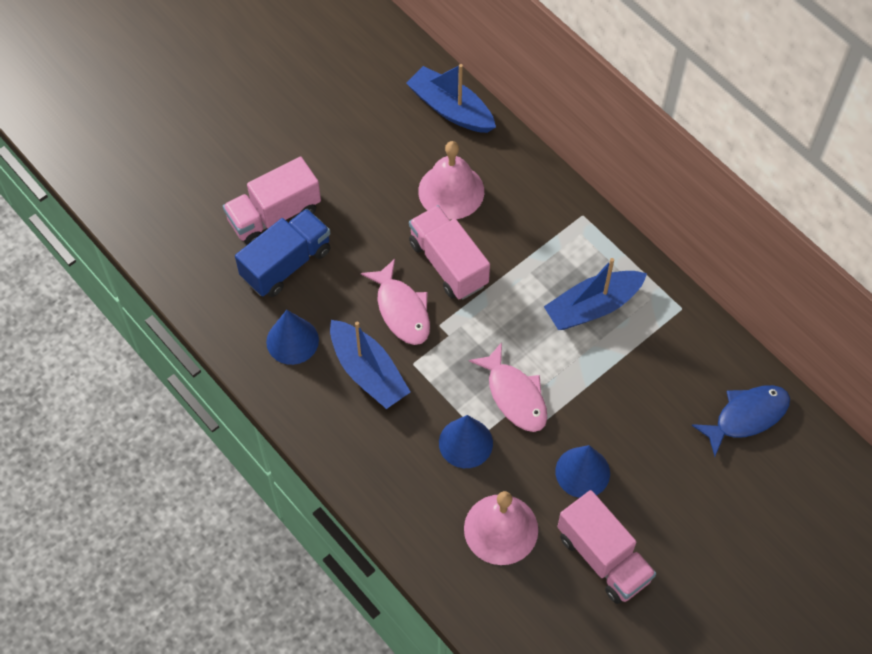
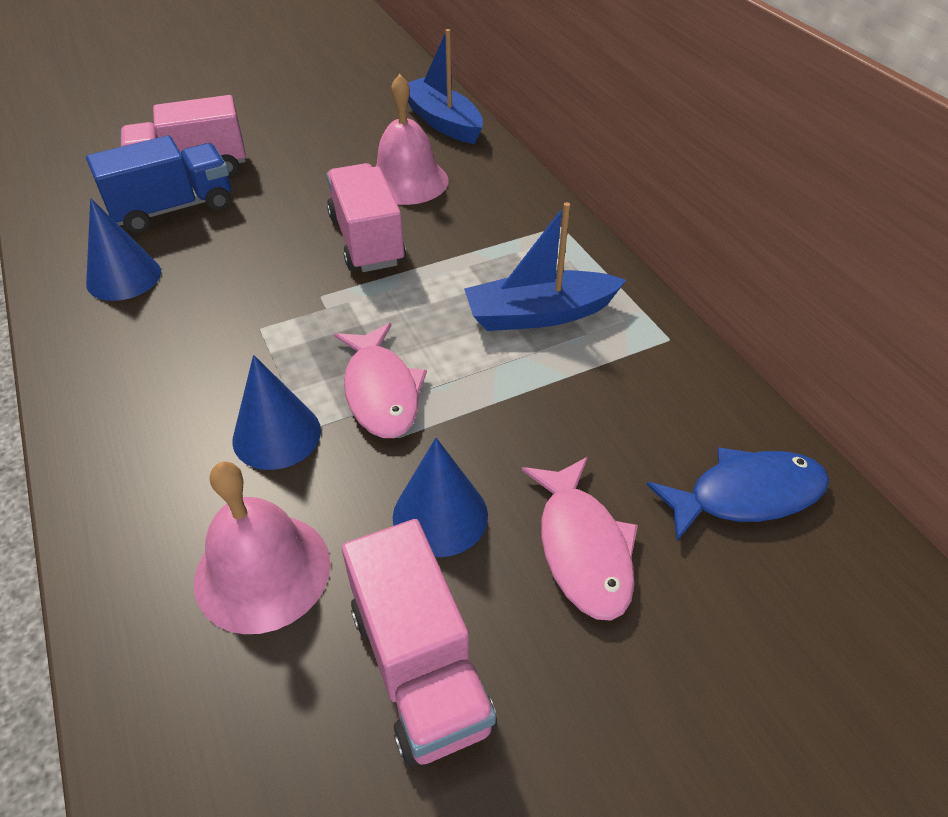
camera: 15 degrees right, 15 degrees down
(368, 372) = (195, 326): blue boat -> none
(401, 310) = (281, 273): pink fish -> pink fish (582, 548)

